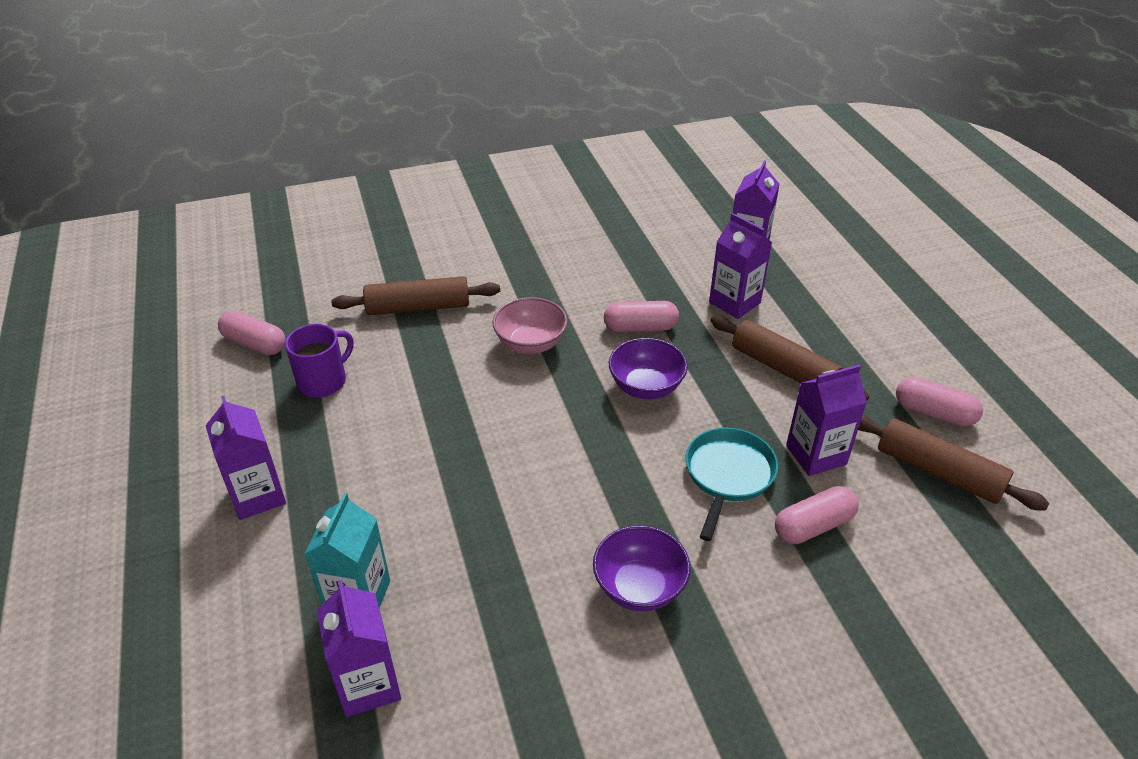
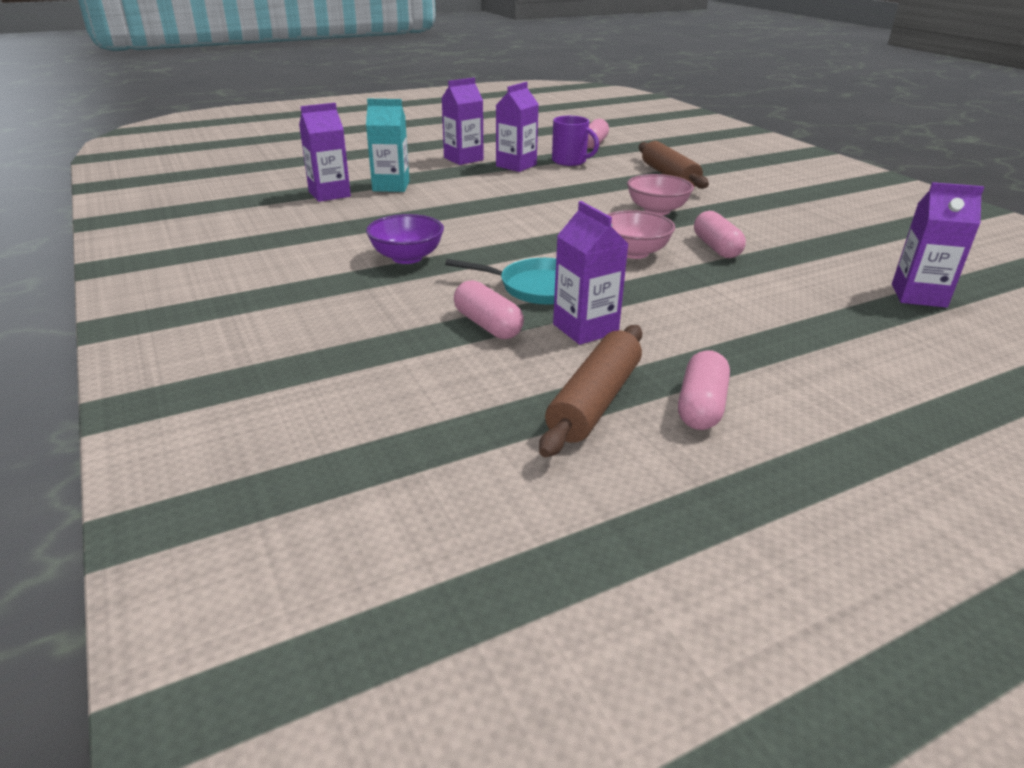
camera: 80 degrees right, 10 degrees down
(646, 387) = (634, 252): purple bowl -> pink bowl
(734, 302) = (802, 289): purple carton -> purple carton (516, 165)
(783, 369) = (710, 314): brown rolling pin -> none

